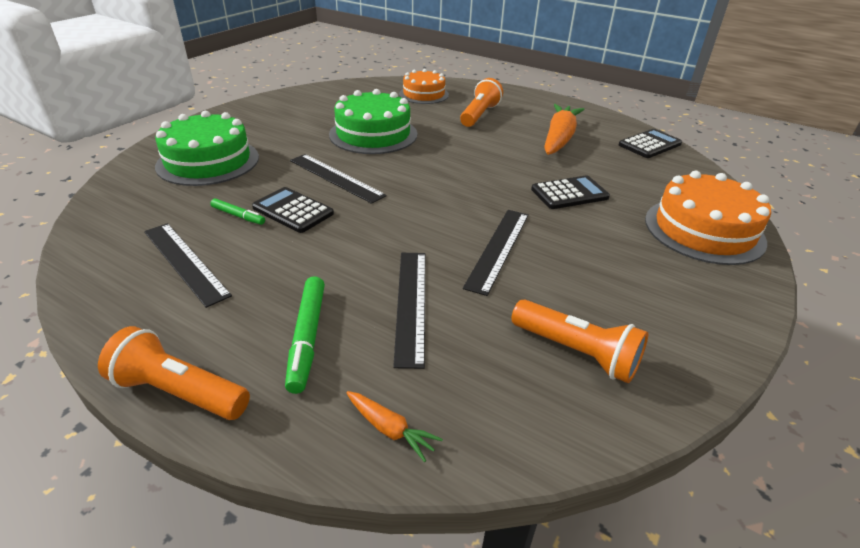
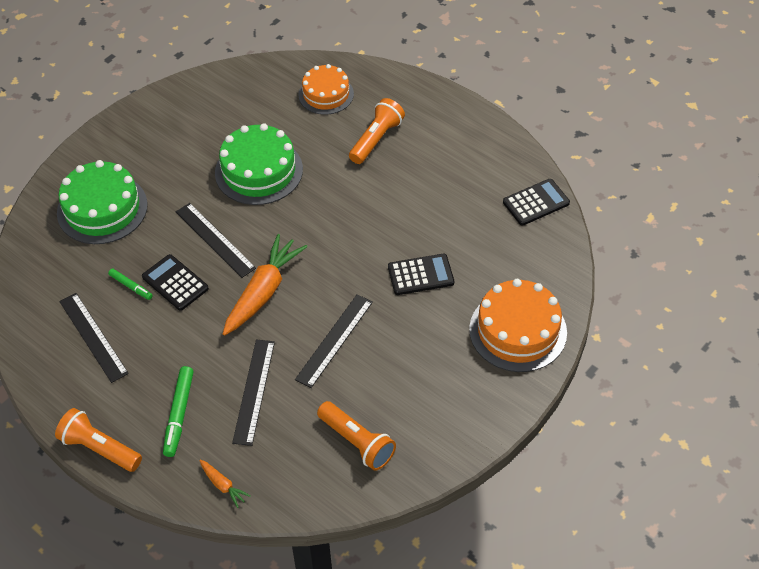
camera: 10 degrees right, 15 degrees up
(559, 138) = (446, 187): orange carrot -> orange carrot (263, 292)

